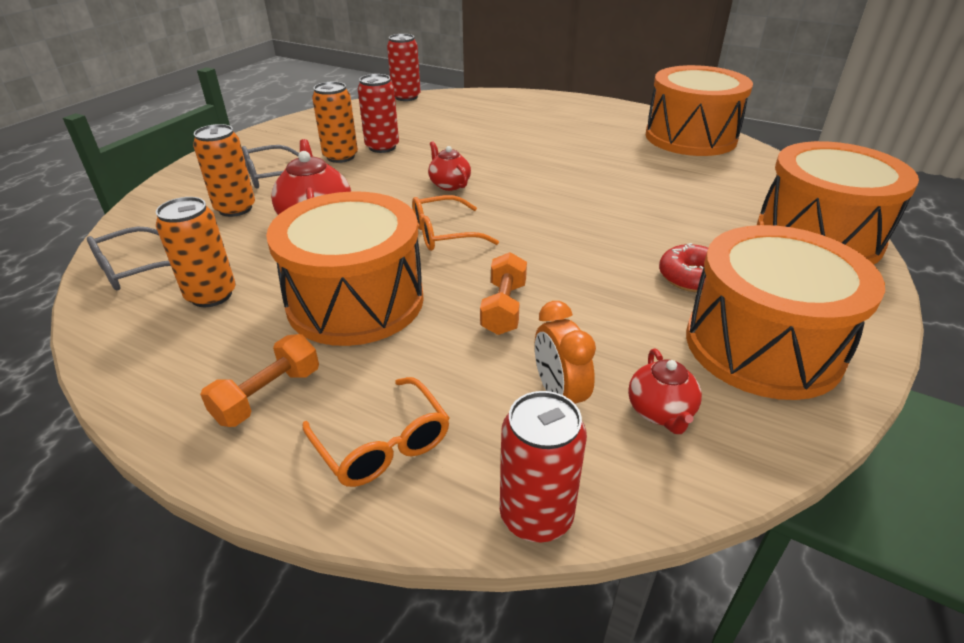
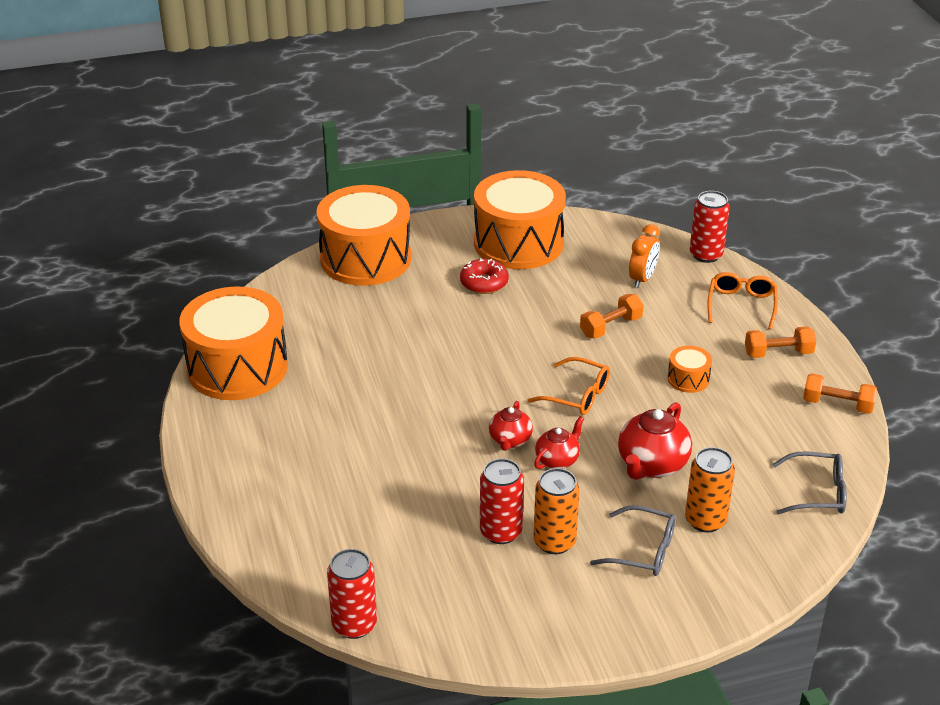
camera: 135 degrees left, 0 degrees up
(143, 369) = (837, 404): none -> orange dumbbell
(211, 295) = (774, 435): orange can -> none
(355, 301) = (688, 379): orange drum -> orange drum, size x0.41
(660, 412) = (609, 251): red teapot -> red teapot (557, 460)

